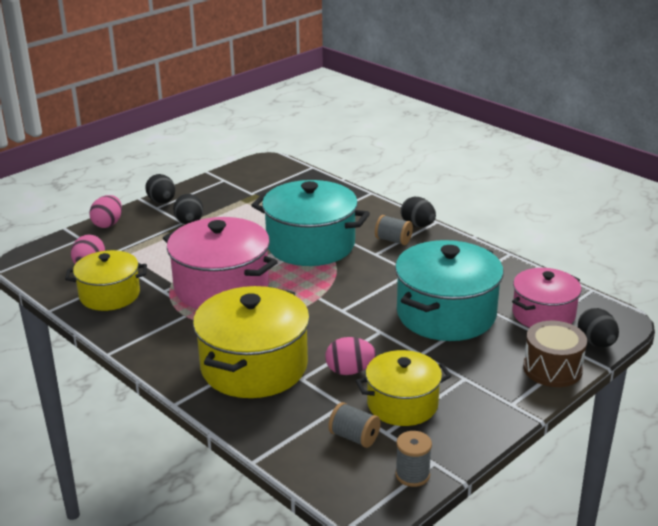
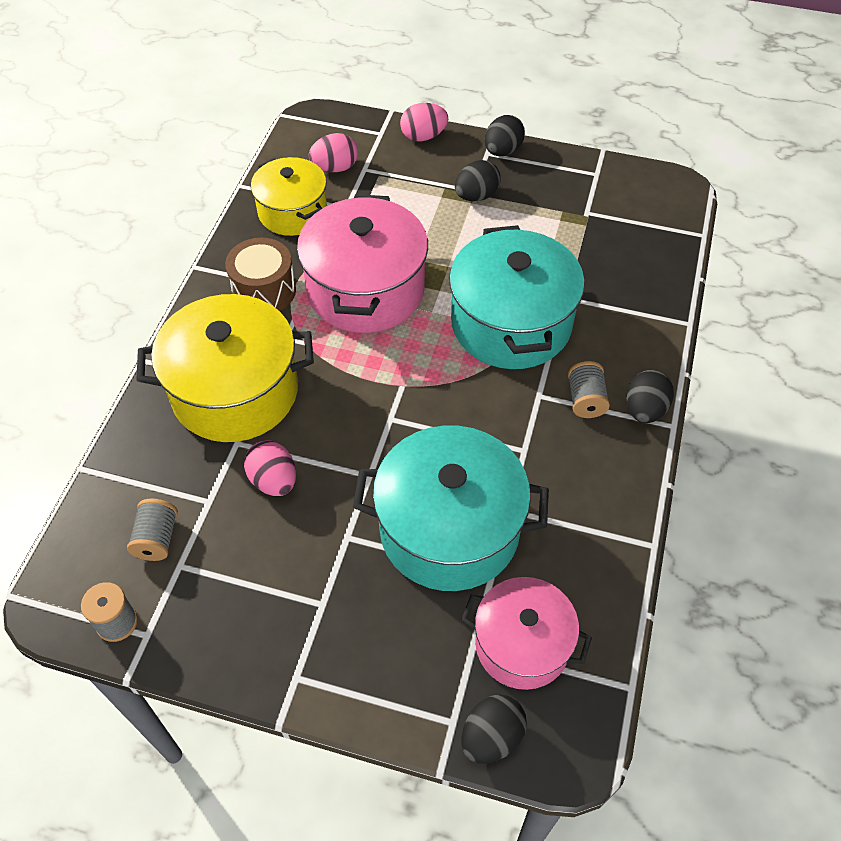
camera: 60 degrees right, 25 degrees up
(402, 404) = (237, 559): yellow pot -> none
(552, 369) = (397, 700): brown drum -> brown drum (264, 290)

